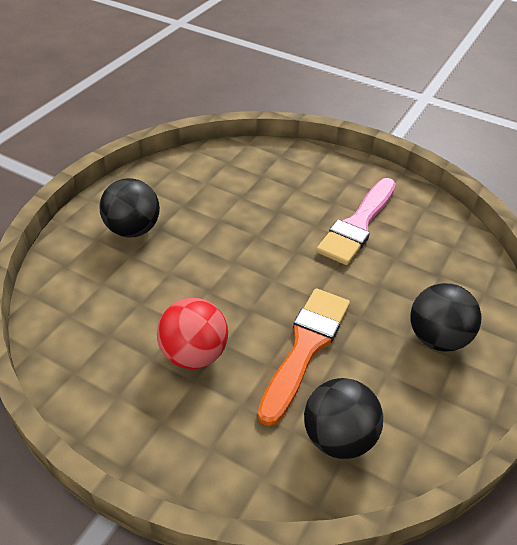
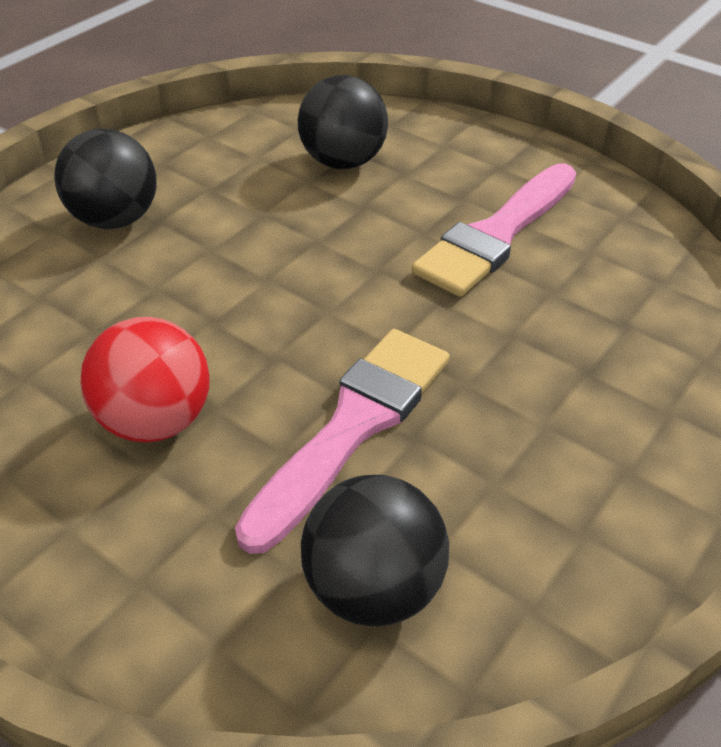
camera: 10 degrees right, 0 degrees up
(305, 347) = (353, 426): orange brush -> pink brush
(437, 338) = (599, 430): black ball -> black ball (343, 162)

